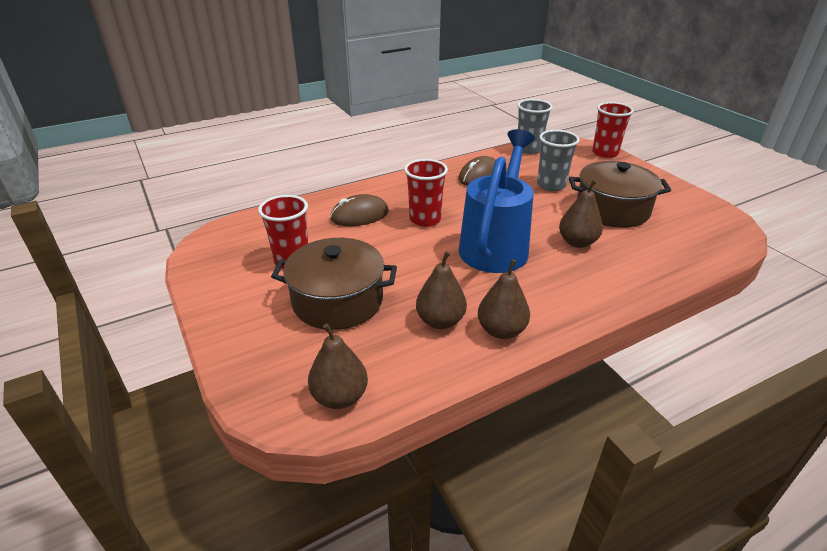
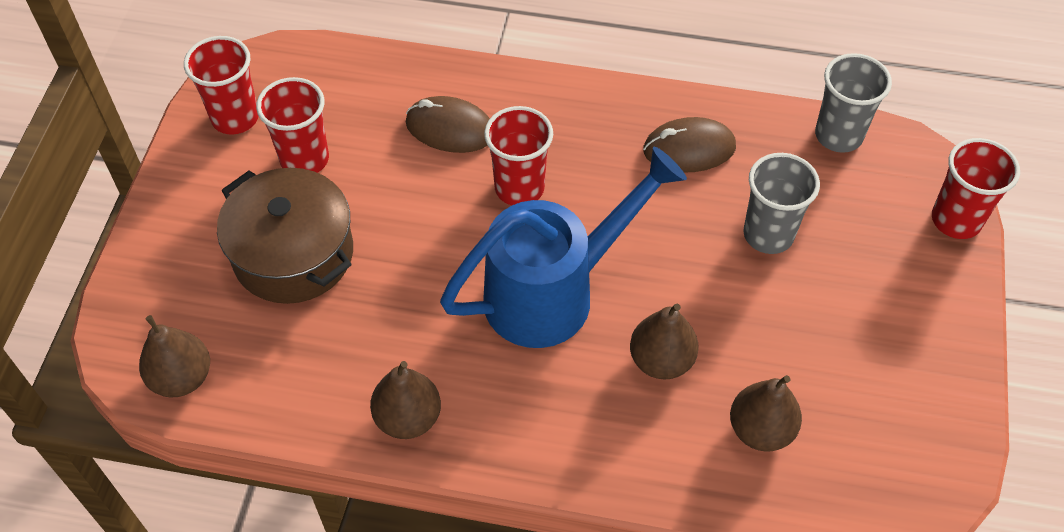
camera: 40 degrees right, 20 degrees up
(223, 264) = (235, 118): none -> red cup
(440, 321) = (362, 358): brown pear -> brown pear (760, 430)
(612, 210) = (791, 340): brown pot -> none

